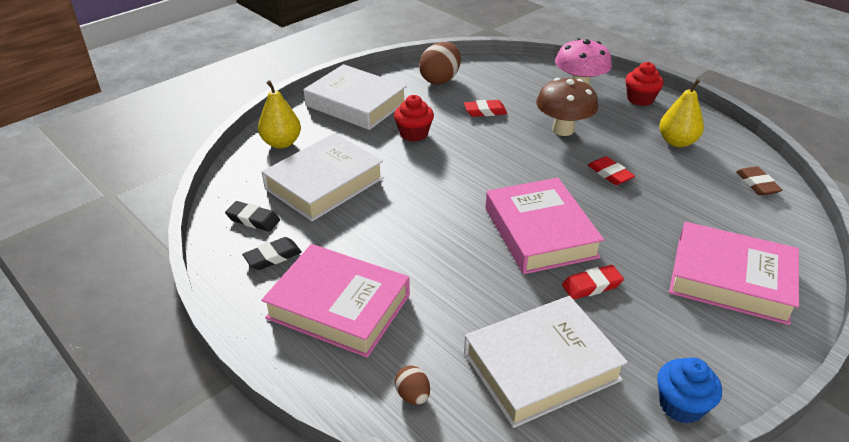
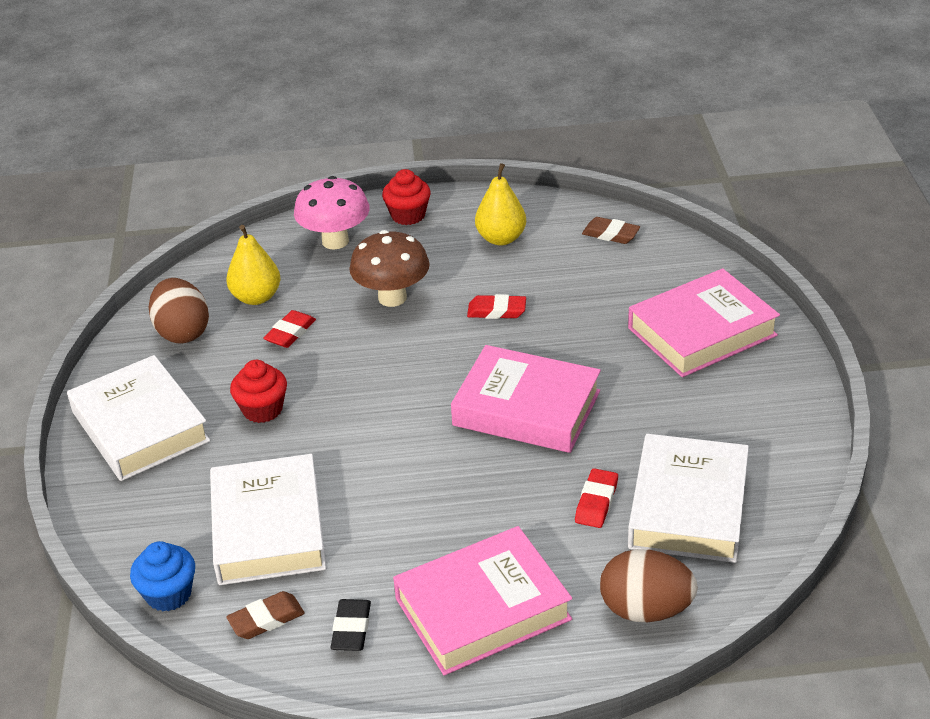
camera: 50 degrees left, 0 degrees up
(253, 219) = (266, 619): black eraser -> brown eraser
(281, 143) = (141, 530): yellow pear -> yellow pear (256, 297)
(356, 104) = (140, 426): white book -> white book turned 75 degrees clockwise
(413, 395) = (645, 610): brown egg -> brown egg, size x1.97
(591, 285) = (627, 417): red eraser -> red eraser (596, 502)
(681, 405) = (798, 449): blue cupcake -> blue cupcake (169, 594)

